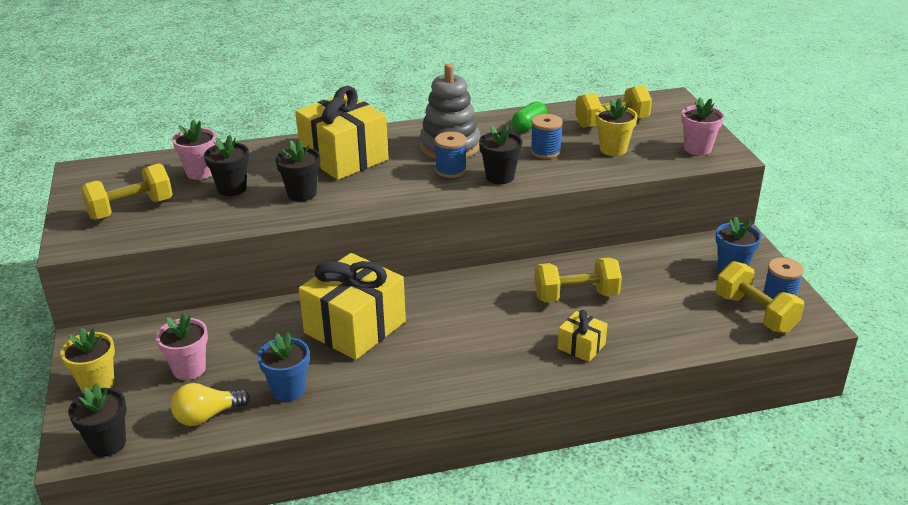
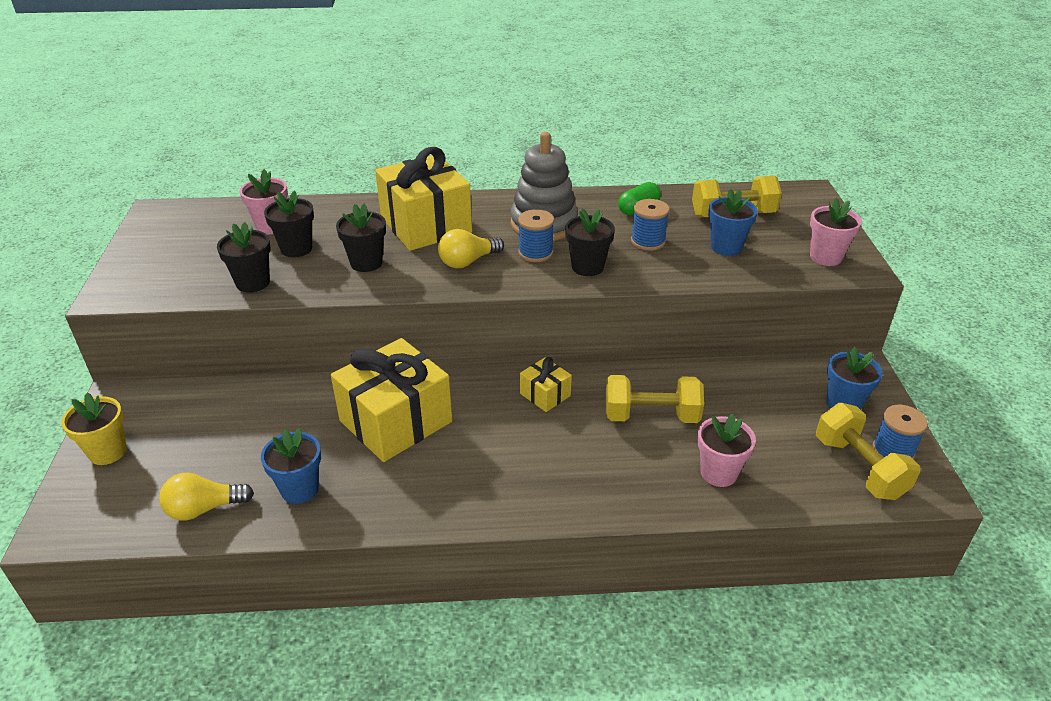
camera: 10 degrees right, 5 degrees up
(107, 443) = (90, 527): black flower pot -> black flower pot (253, 283)
(131, 209) = (185, 261): yellow dumbbell -> none
(189, 369) = (206, 447): pink flower pot -> pink flower pot (718, 473)
(393, 183) = (468, 261): none -> yellow light bulb
(581, 346) = (641, 482): yellow gift -> yellow gift (545, 394)
(613, 149) = (726, 247): yellow flower pot -> blue flower pot

